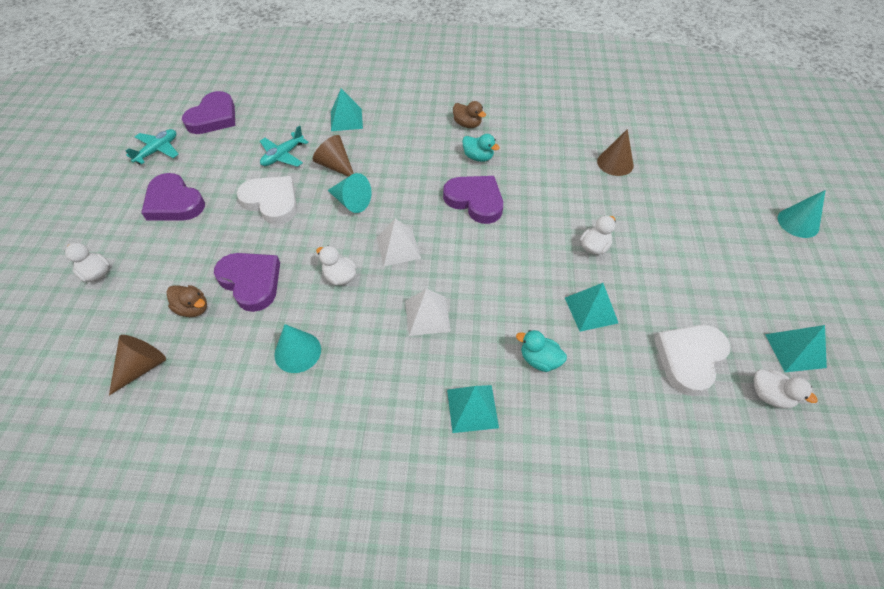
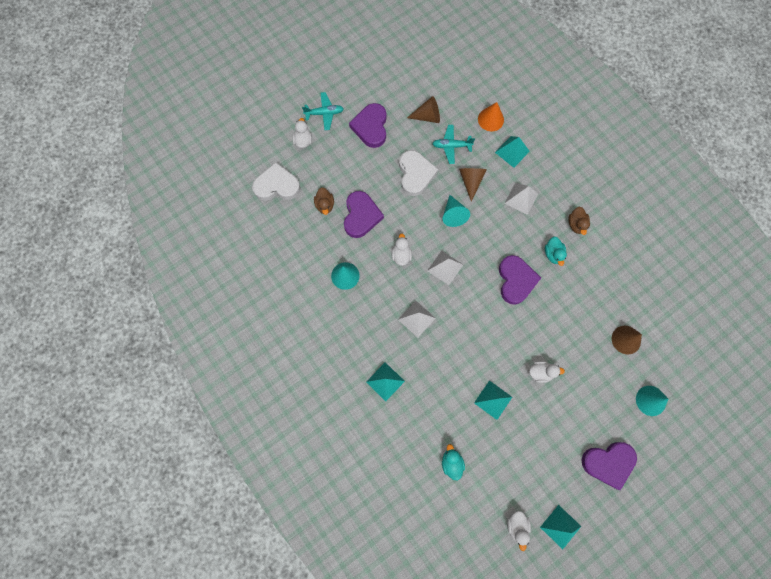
camera: 50 degrees right, 20 degrees up
(142, 367) = (281, 216): brown cone -> brown cone (427, 116)
(158, 150) = (394, 79): turquoise plane -> turquoise plane (324, 113)
(213, 117) = (443, 79): purple heart -> purple heart (608, 463)
(297, 113) = (490, 119): none -> orange cone
(398, 143) = (521, 198): none -> white pyramid
(539, 360) = (438, 394): turquoise duck -> turquoise duck (451, 462)
(689, 359) = (505, 471): white heart -> white heart (277, 185)
(798, 222) = (674, 484): turquoise cone -> turquoise cone (650, 400)

